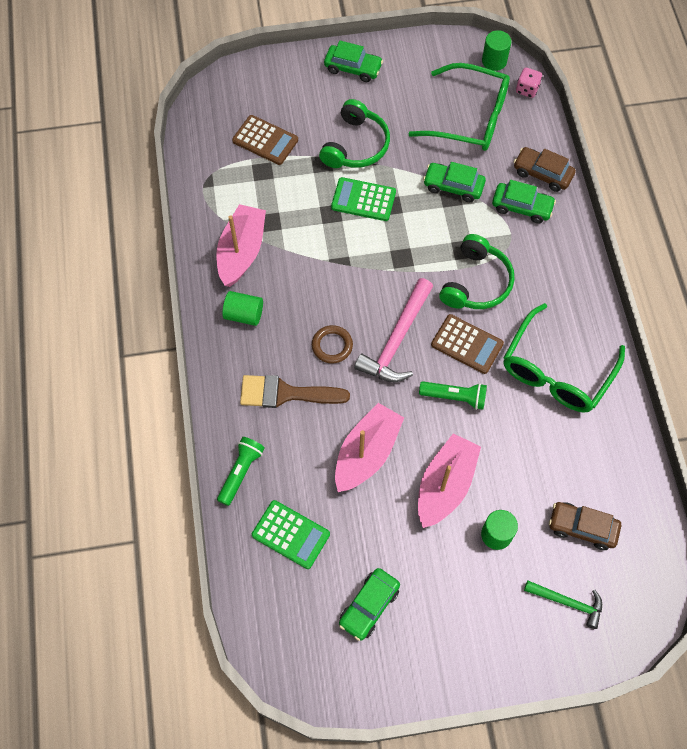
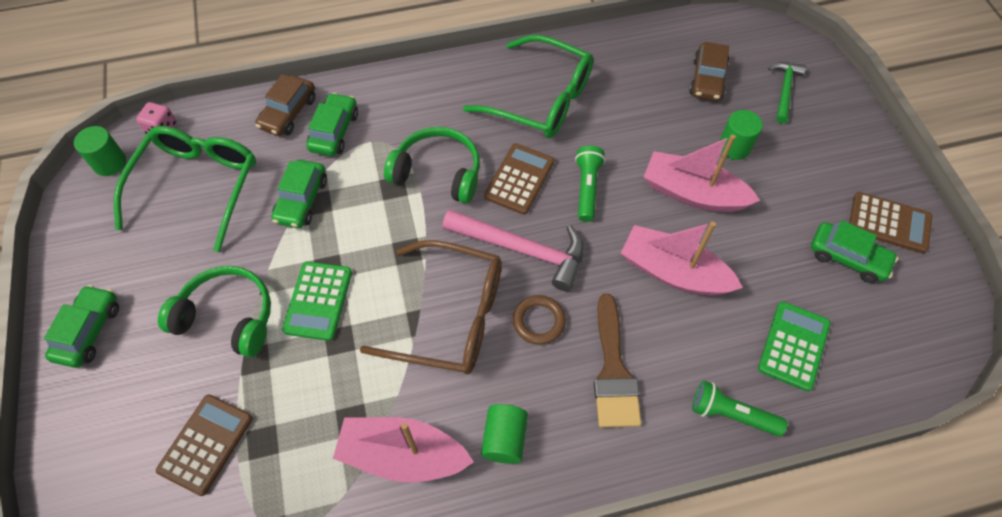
camera: 95 degrees left, 5 degrees down
(342, 285) = (450, 317): none -> brown glasses
(403, 657) = (889, 223): none -> brown calculator

